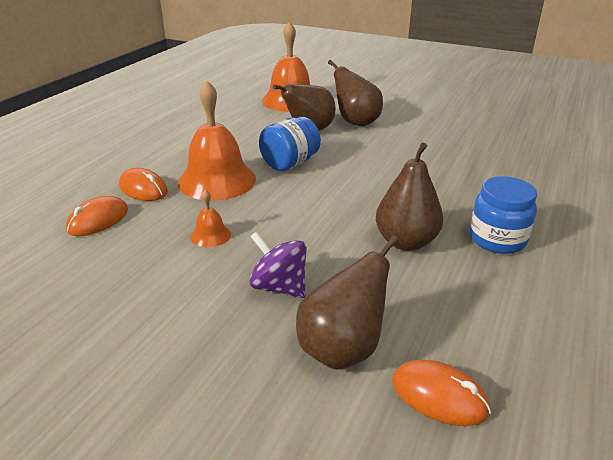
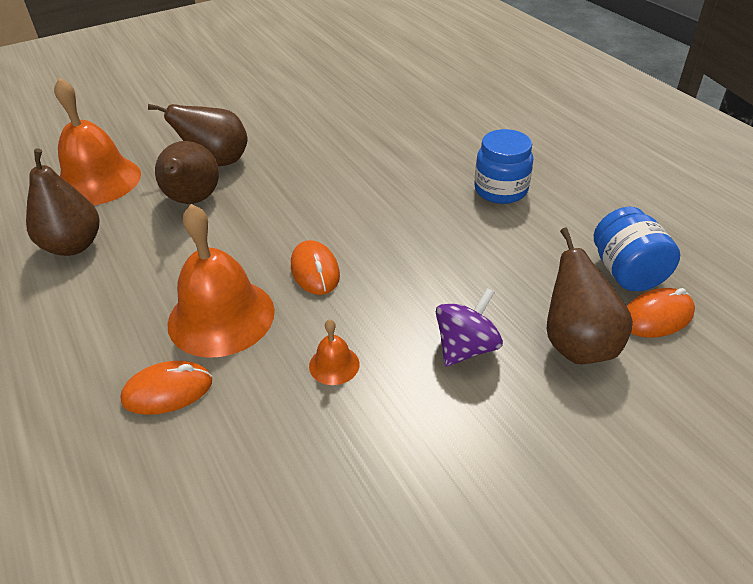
camera: 55 degrees left, 10 degrees up
(98, 220) = (200, 461): orange mouse -> orange mouse (315, 271)
(279, 287) = (466, 348): purple spinning top -> purple spinning top turned 150 degrees clockwise
(290, 163) = (249, 246): blue jar -> blue jar (627, 272)
(406, 242) = (463, 238): brown pear -> brown pear (73, 246)

